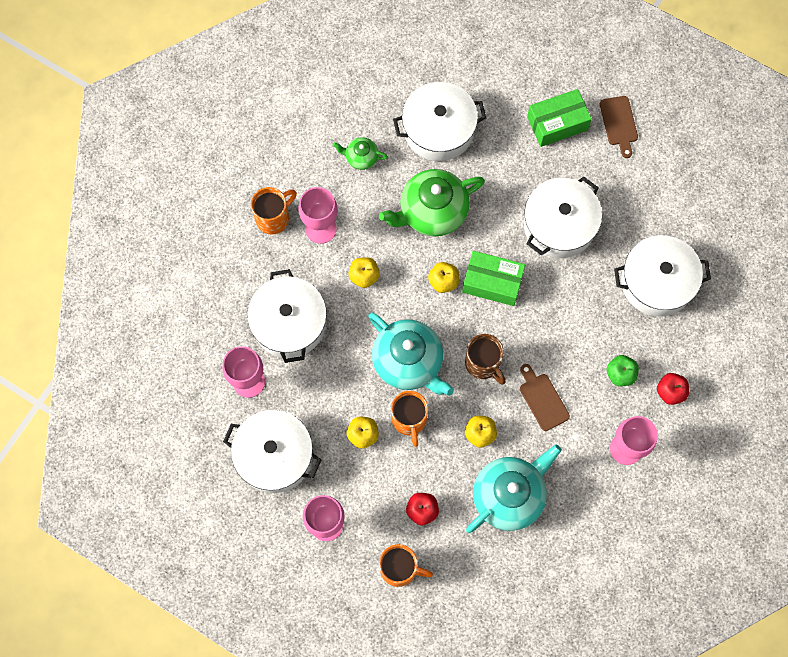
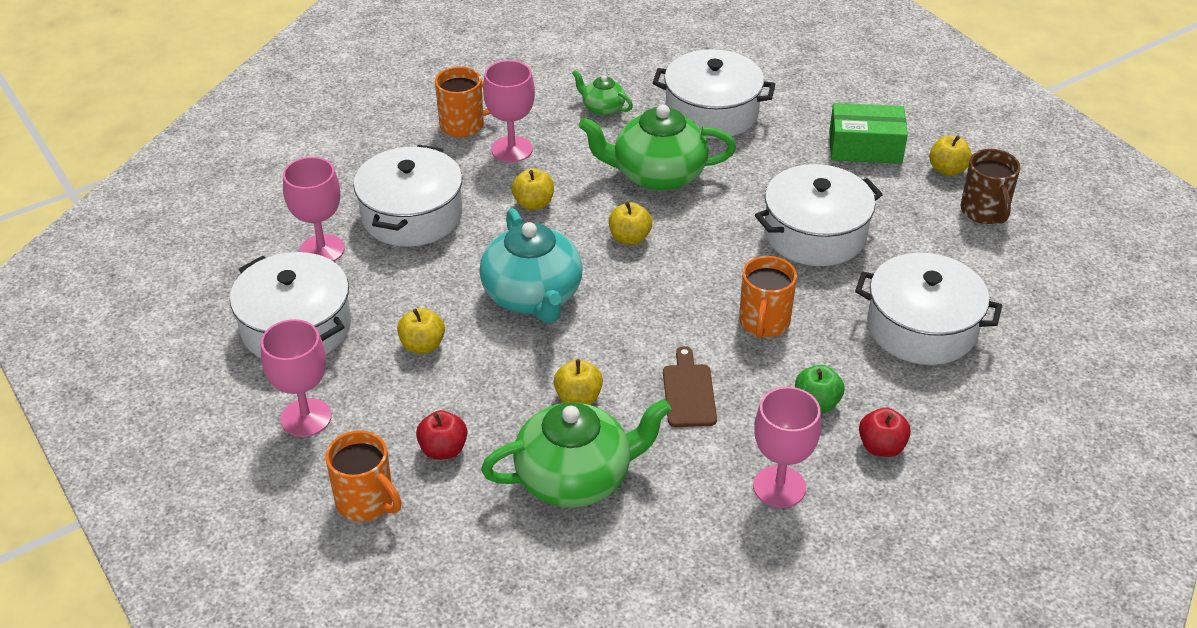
camera: 25 degrees right, 30 degrees down
(409, 420) = (493, 351): orange mug -> orange mug (764, 323)
(483, 364) = (629, 330): brown mug -> brown mug (984, 212)
(492, 282) = (692, 258): green box -> none
(509, 495) = (576, 478): turquoise teapot -> green teapot
(619, 123) = (947, 169): brown cutting board -> yellow apple

